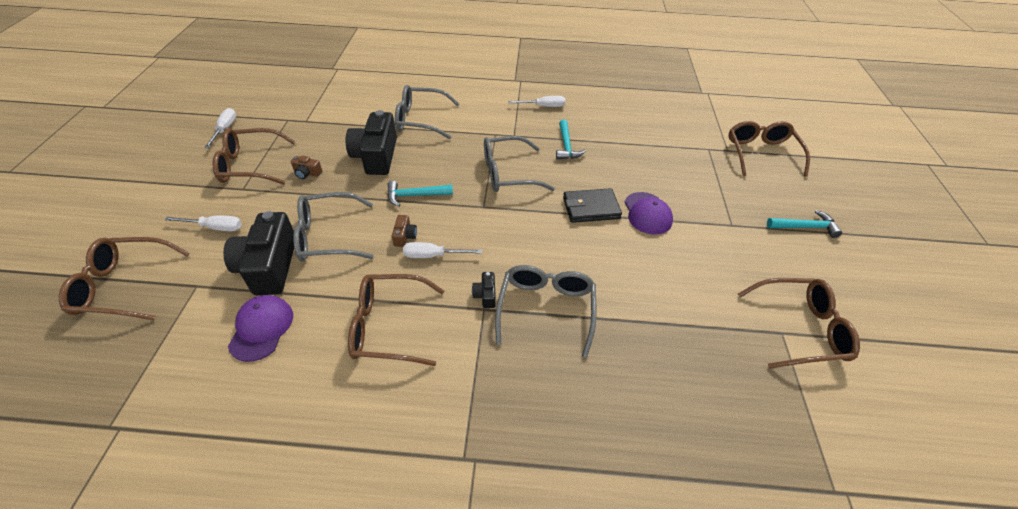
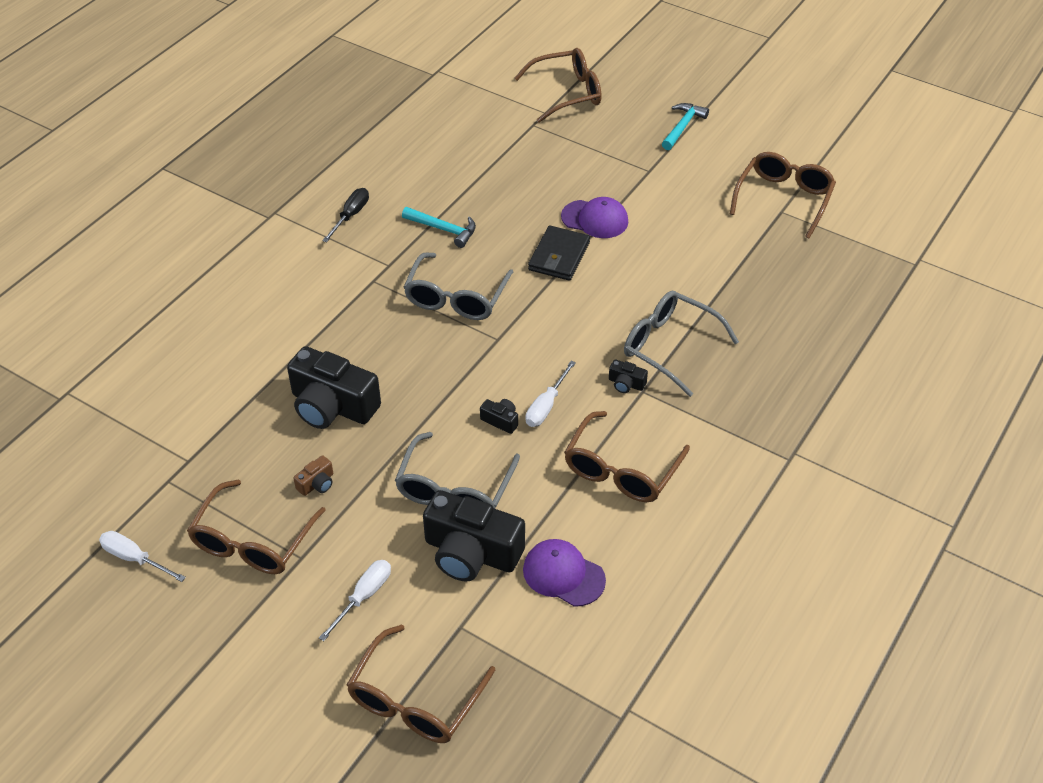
camera: 60 degrees left, 0 degrees up
(405, 236) = (500, 420): brown camera -> black camera
(415, 195) = (437, 391): turquoise hammer -> none
(420, 120) = (284, 340): grey glasses -> none
(543, 106) = (351, 216): white screwdriver -> black screwdriver
(761, 153) = (567, 93): brown glasses -> brown glasses turned 135 degrees clockwise

